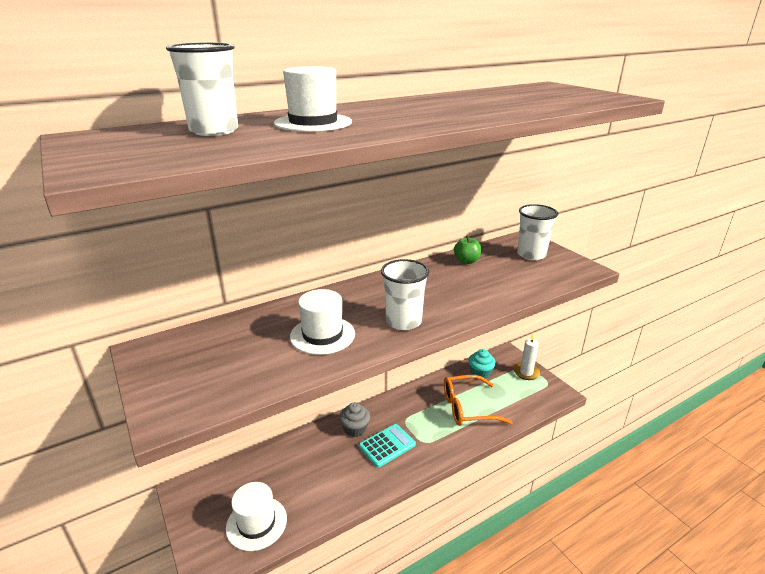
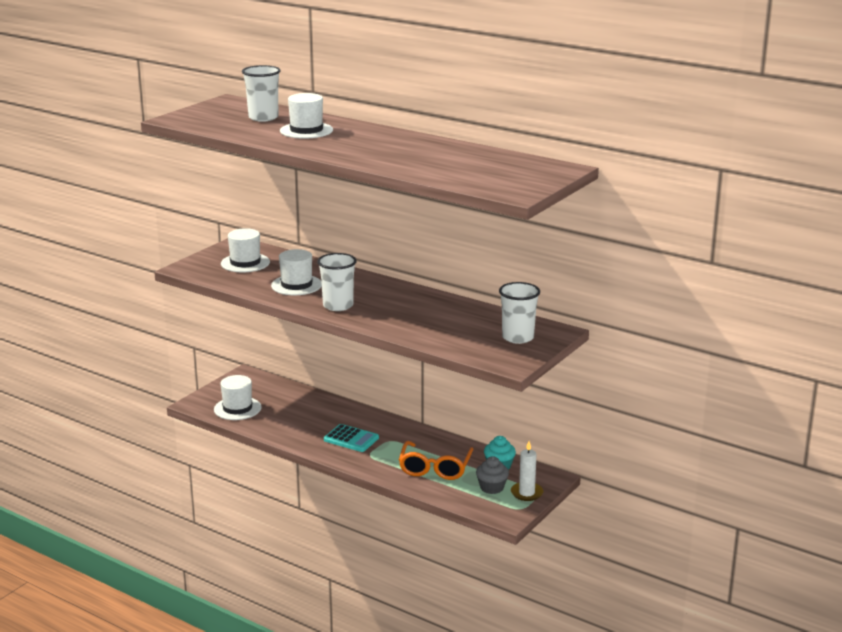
camera: 65 degrees right, 5 degrees down
(214, 357) = (245, 263): none -> white hat
(355, 429) = (359, 420): grey cupcake -> grey cupcake (492, 487)
(466, 261) = (470, 312): green apple -> none
(467, 408) = (435, 468): orange glasses -> orange glasses turned 135 degrees counterclockwise

